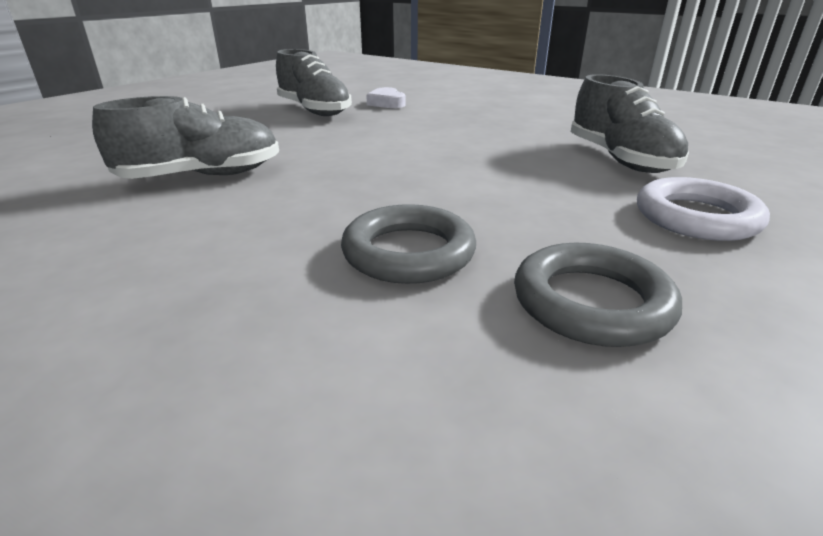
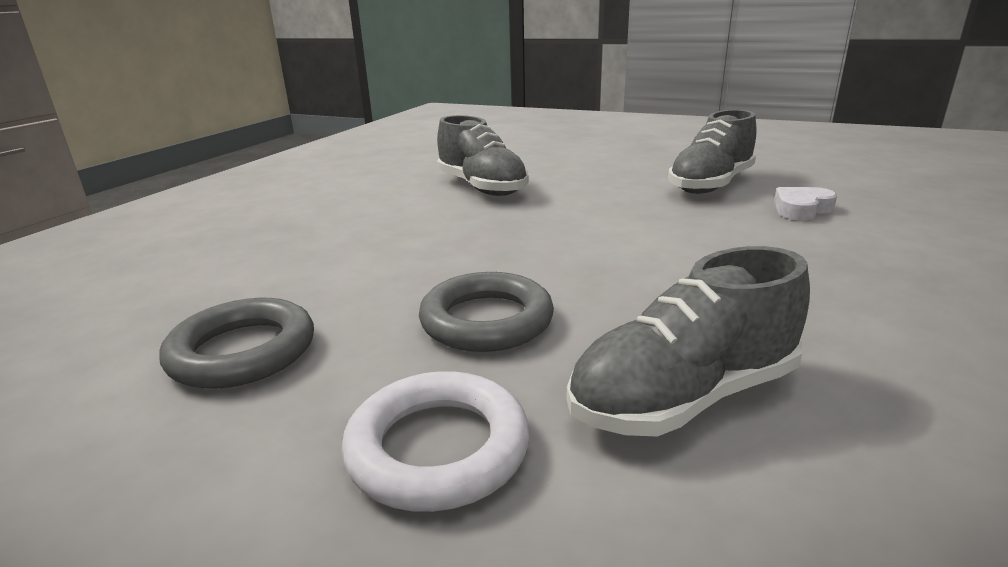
camera: 80 degrees right, 5 degrees down
(408, 252) = (345, 272): grey ring -> grey ring (486, 320)

